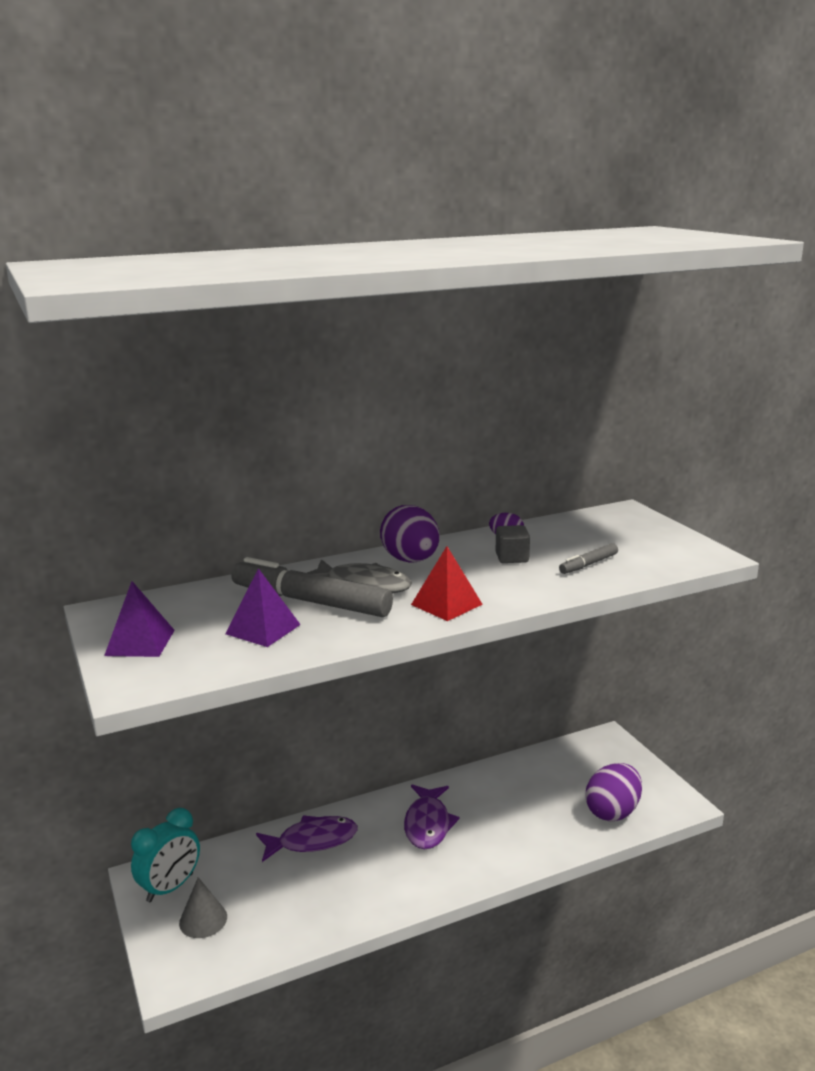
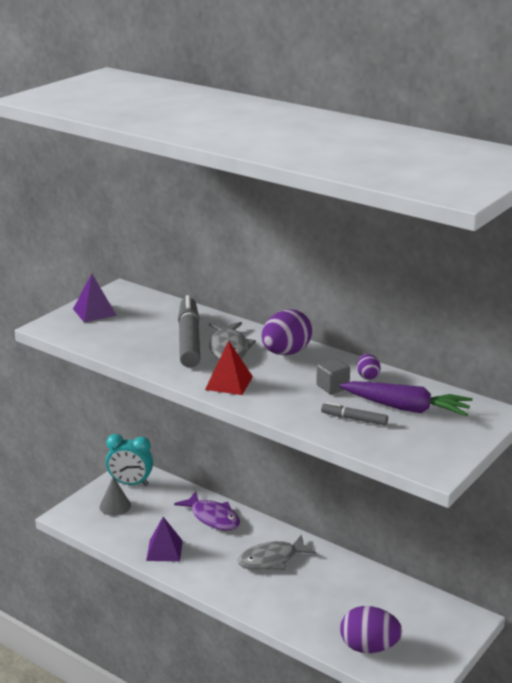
camera: 60 degrees right, 5 degrees up
(263, 629) = (140, 338): purple pyramid -> purple pyramid (164, 550)
(428, 824) = (271, 559): purple fish -> grey fish
(586, 539) = (406, 408): none -> purple carrot

